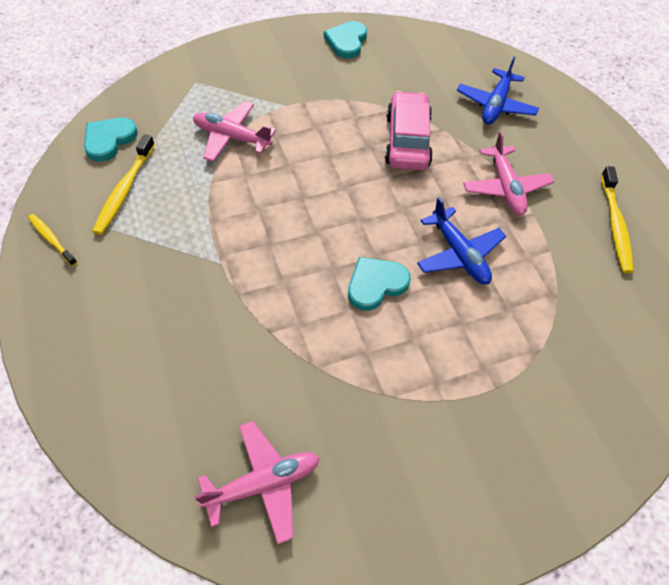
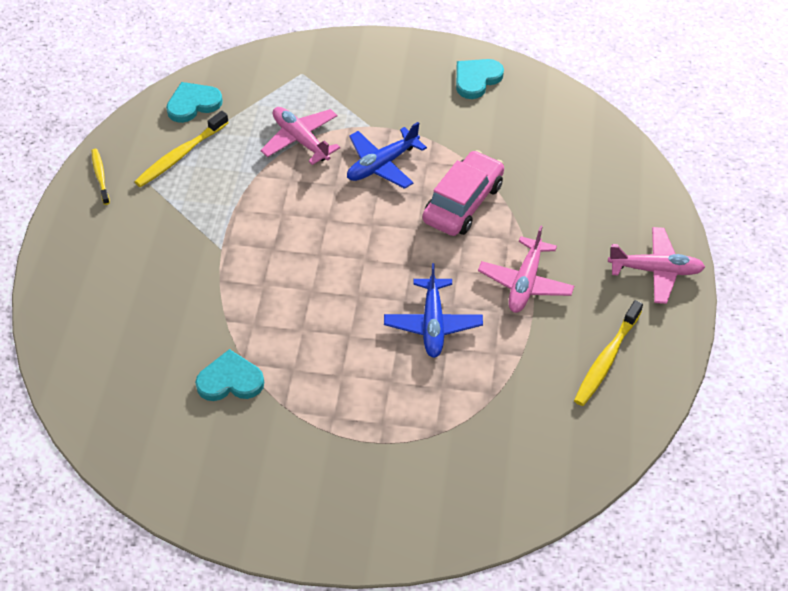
camera: 30 degrees right, 5 degrees down
(263, 483) = (151, 426): pink plane -> pink plane (655, 270)
(376, 284) = (339, 319): turquoise heart -> turquoise heart (230, 380)
(495, 105) = (581, 199): blue plane -> blue plane (382, 164)

